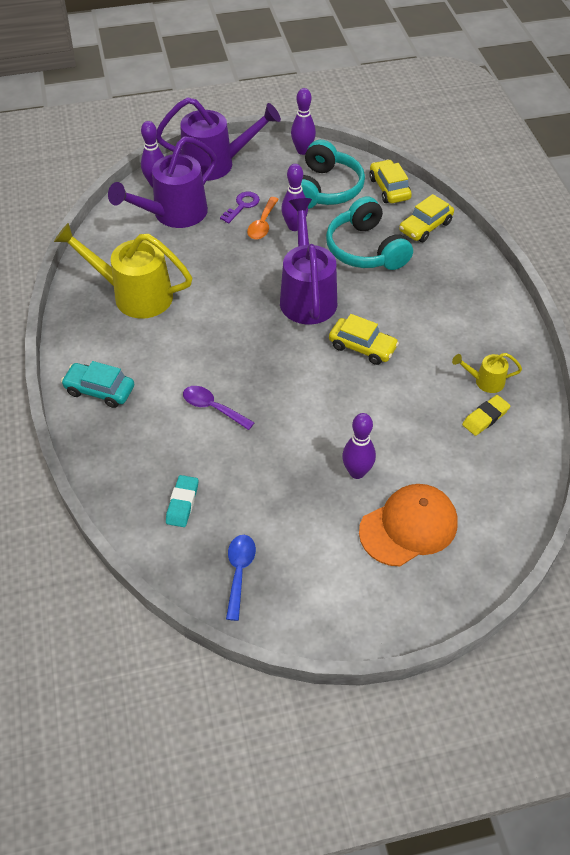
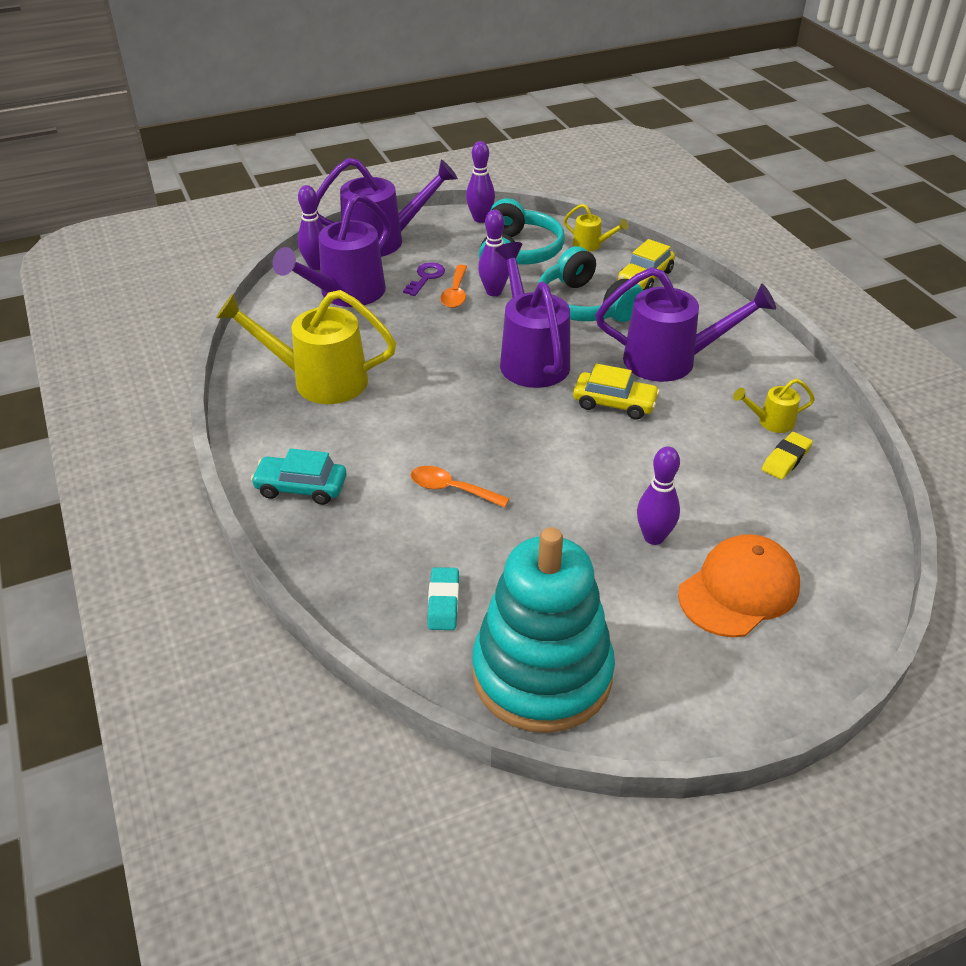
camera: 10 degrees left, 10 degrees down
(213, 408) = (452, 489): purple spoon -> orange spoon
(239, 572) = (542, 674): blue spoon -> turquoise stacking toy
(389, 188) = (591, 245): yellow car -> yellow watering can
(421, 312) = (671, 360): none -> purple watering can

